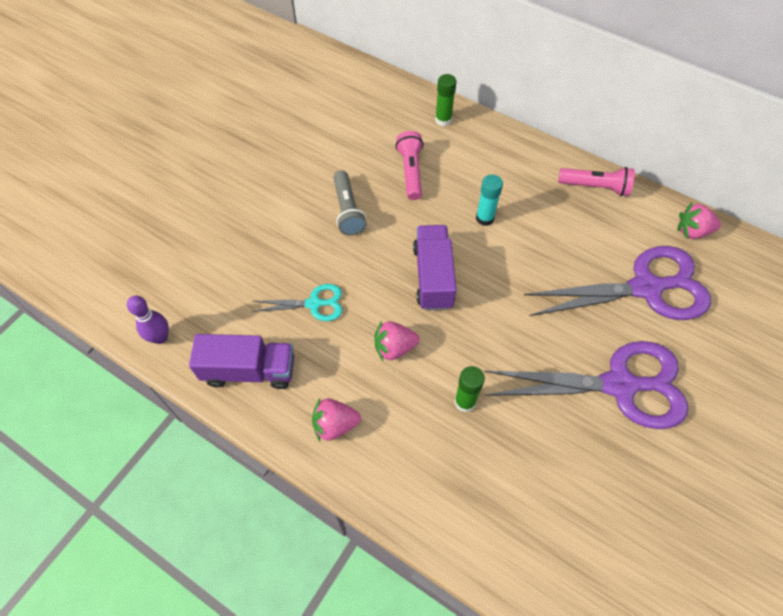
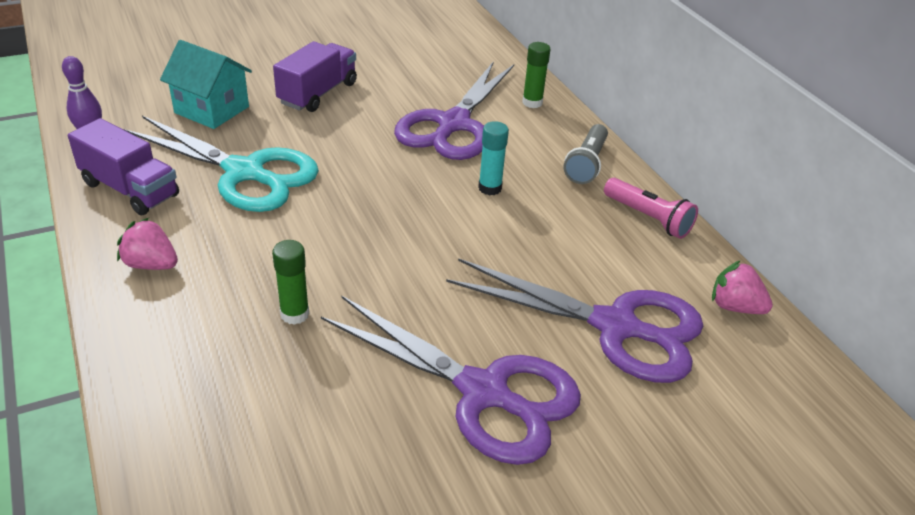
camera: 30 degrees right, 20 degrees down
(228, 258) = (212, 110): none -> turquoise house
(314, 304) = (244, 173): turquoise scissors -> turquoise scissors, size x2.04
(347, 210) = (358, 125): grey flashlight -> grey flashlight (586, 164)
(394, 348) = (277, 238): pink strawberry -> none
(410, 172) = (453, 124): pink flashlight -> purple scissors
(433, 277) = (381, 206): purple truck -> purple truck (318, 93)

